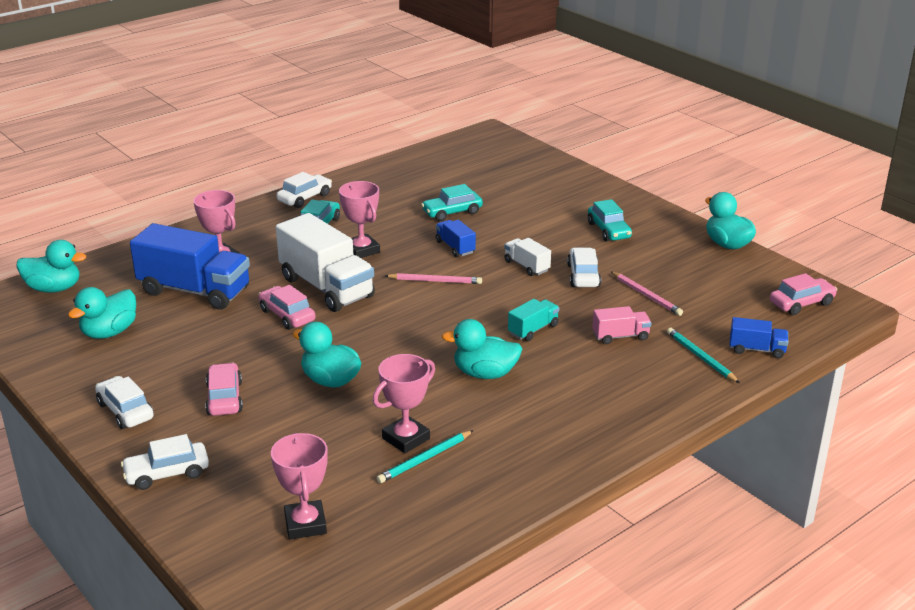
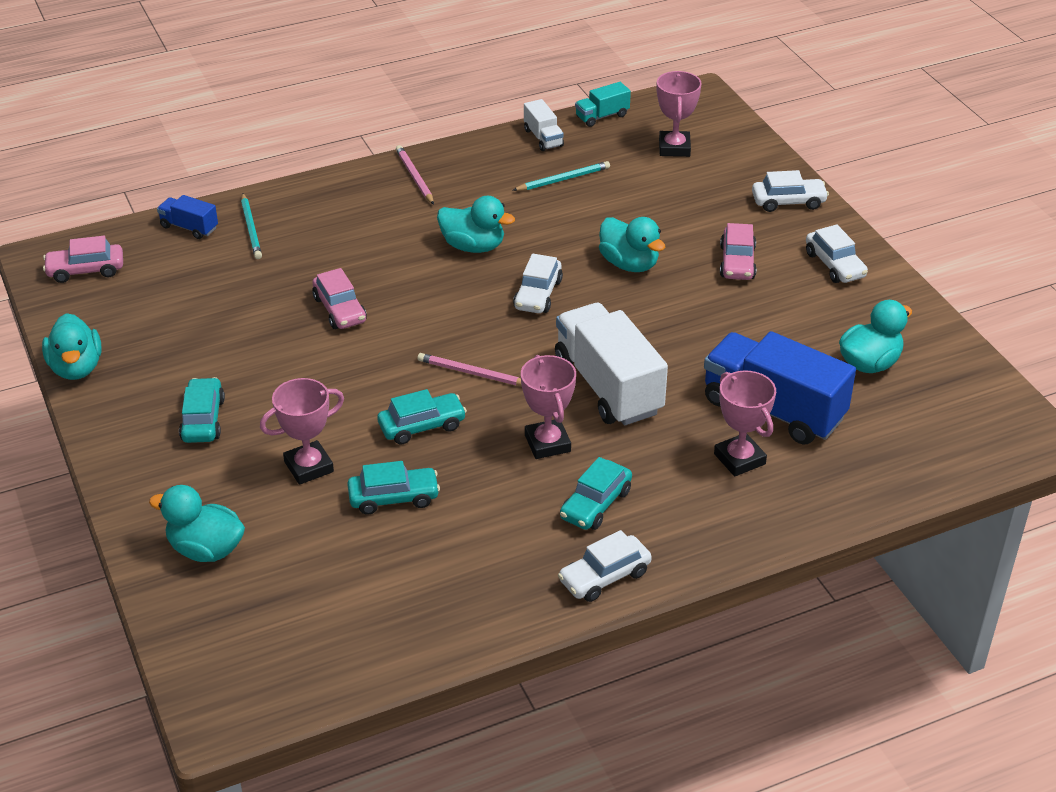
camera: 165 degrees left, 10 degrees up
(54, 288) = (956, 446): turquoise duck -> turquoise duck (206, 549)
(287, 315) = (662, 352): pink car -> pink car (340, 310)
(406, 438) = (573, 198): pink trophy -> pink trophy (309, 467)
(455, 247) = (422, 426): blue truck -> turquoise car
(526, 266) = (349, 377): white truck -> white truck (543, 138)
(533, 329) = (396, 287): turquoise truck -> turquoise truck (602, 116)
(583, 276) = (291, 350): white car -> white car (538, 294)
(620, 336) = (311, 264): pink truck -> none
(646, 295) = (241, 309): pink pencil -> pink pencil (414, 177)

